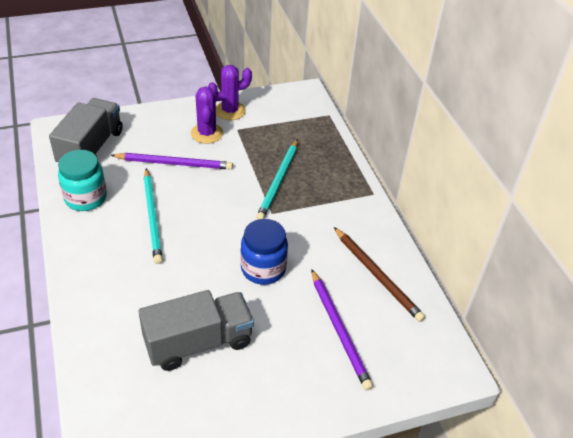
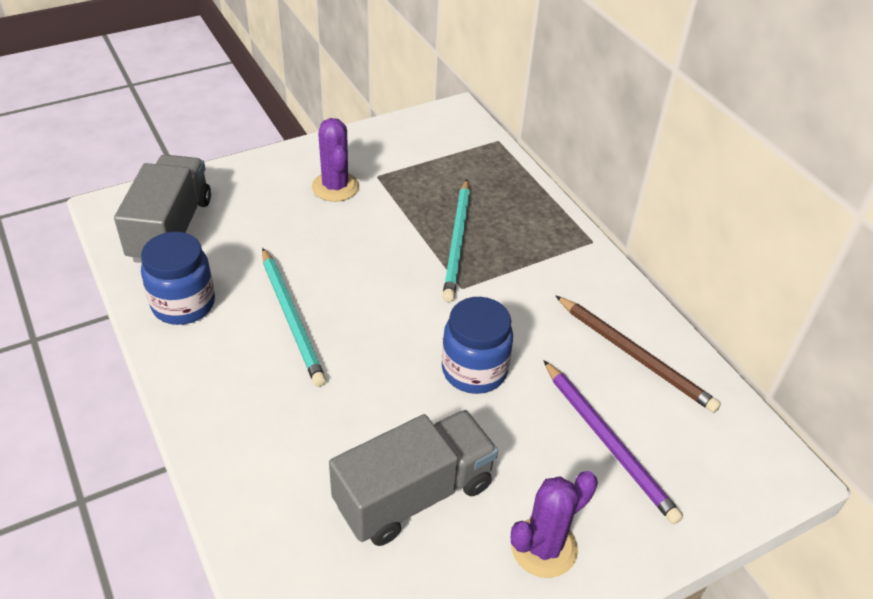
camera: 10 degrees left, 0 degrees up
(86, 198) = (183, 304): turquoise jar -> blue jar
(174, 163) = (301, 236): purple pencil -> none
(230, 111) = (359, 151): purple cactus -> purple cactus (544, 547)

